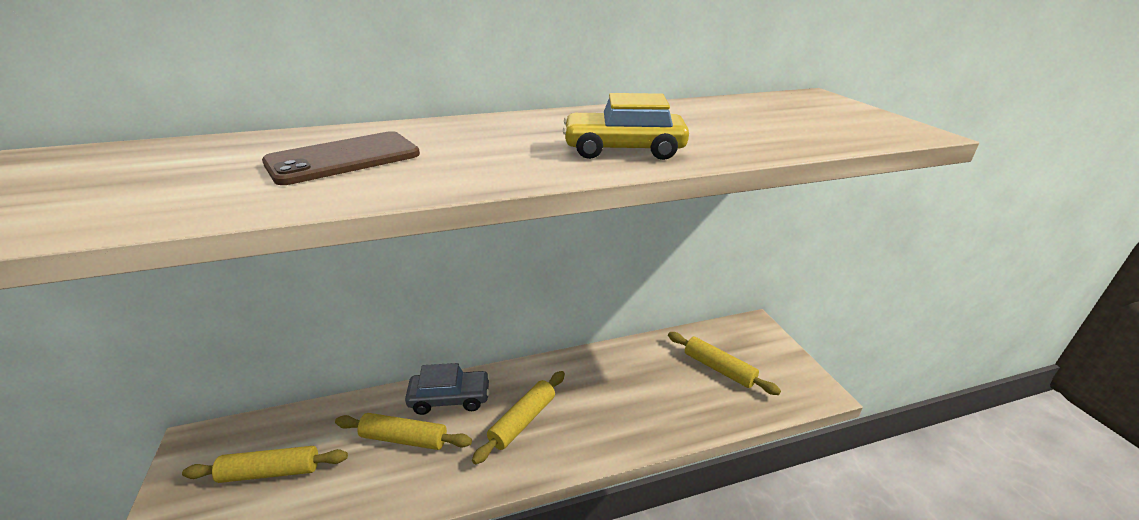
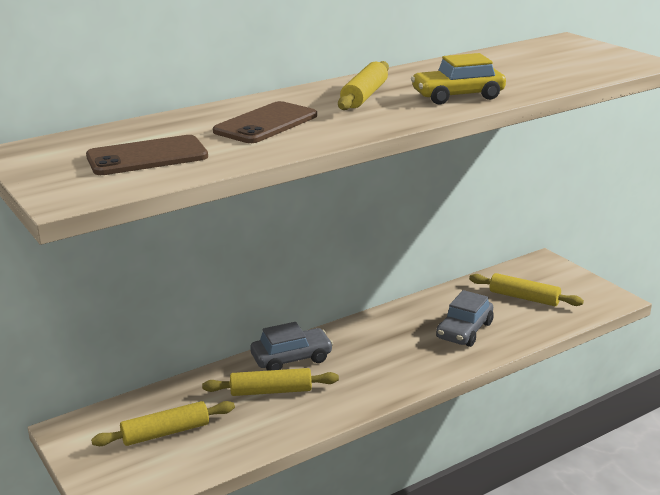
camera: 15 degrees left, 5 degrees down
(128, 187) = (147, 157): none -> brown phone
(522, 421) = (370, 361): yellow rolling pin -> yellow rolling pin (364, 96)
(638, 400) = (464, 331): none -> grey car

